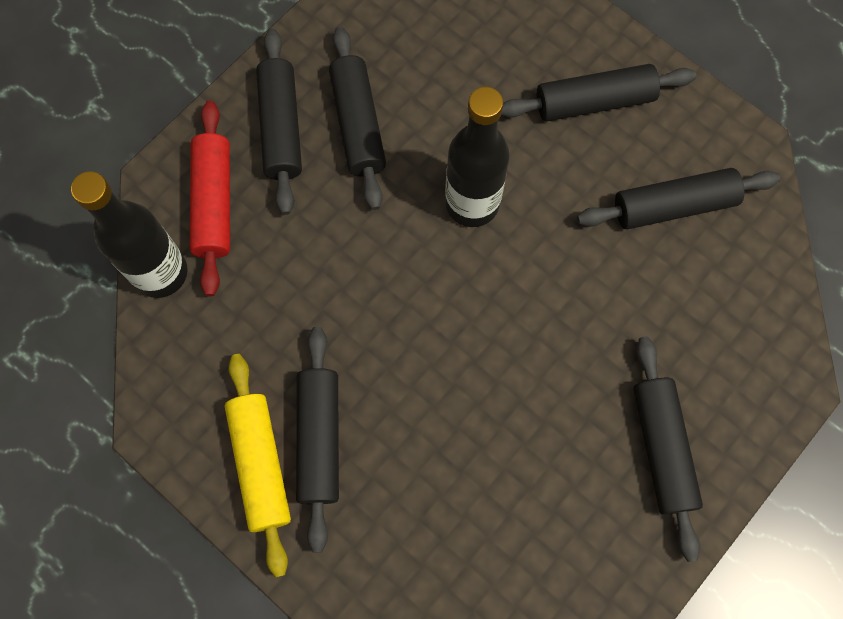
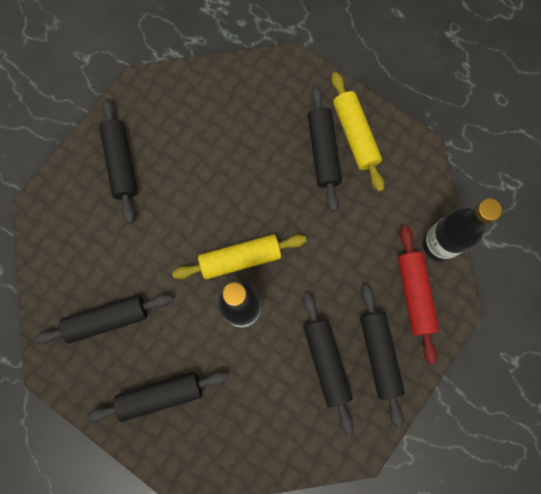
camera: 175 degrees right, 5 degrees up
(471, 276) = (240, 258): none -> yellow rolling pin

